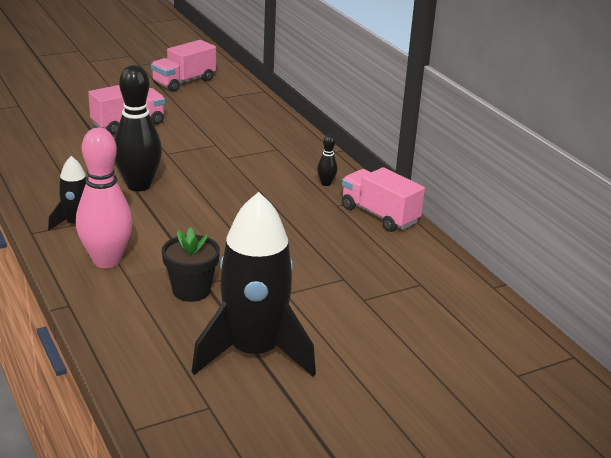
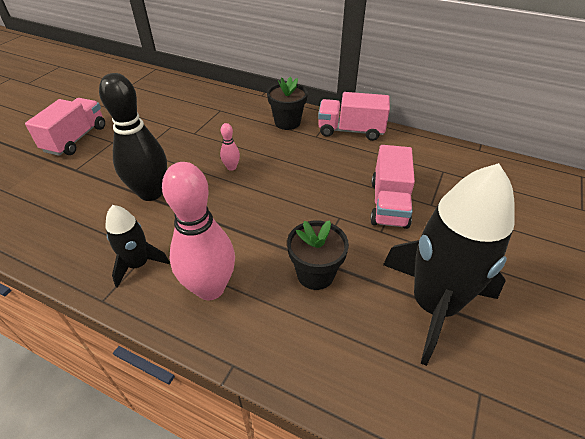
camera: 35 degrees left, 15 degrees up
(184, 82) = (83, 84): pink truck -> pink truck (389, 203)
(225, 196) = (231, 167): none -> pink bowling pin
(326, 183) = (287, 122): black bowling pin -> black flower pot

